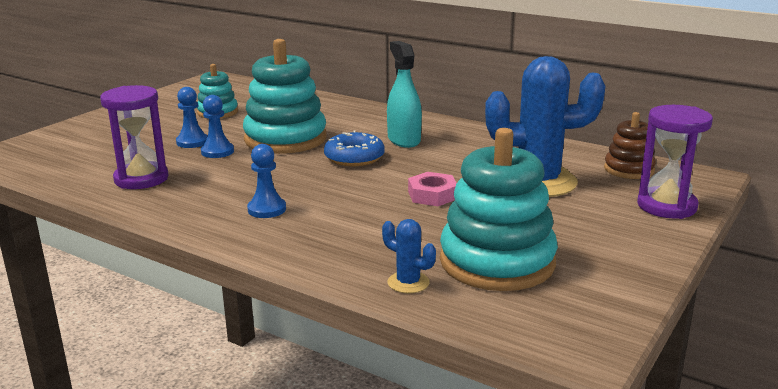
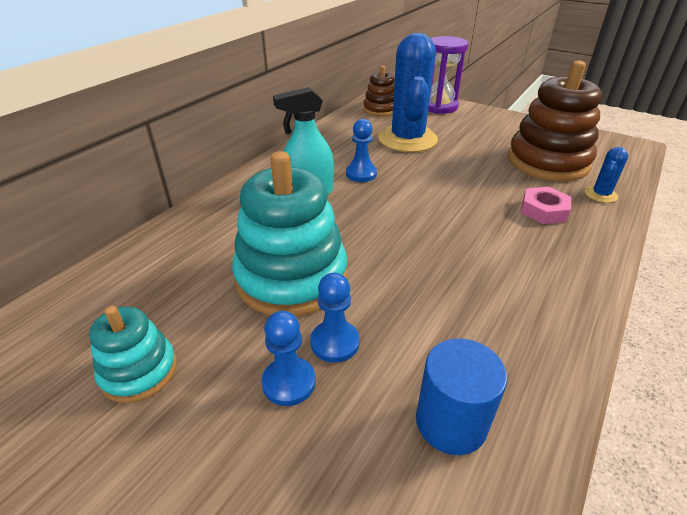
camera: 90 degrees left, 15 degrees up
(141, 179) = (451, 422): purple hourglass -> blue cylinder
(267, 209) = (508, 275): blue pawn -> blue pawn (361, 174)
(354, 158) = (358, 222): blue donut -> none
(432, 195) = (444, 181): pink nut -> pink nut (543, 210)
(497, 262) = (548, 162): turquoise stacking toy -> brown stacking toy

